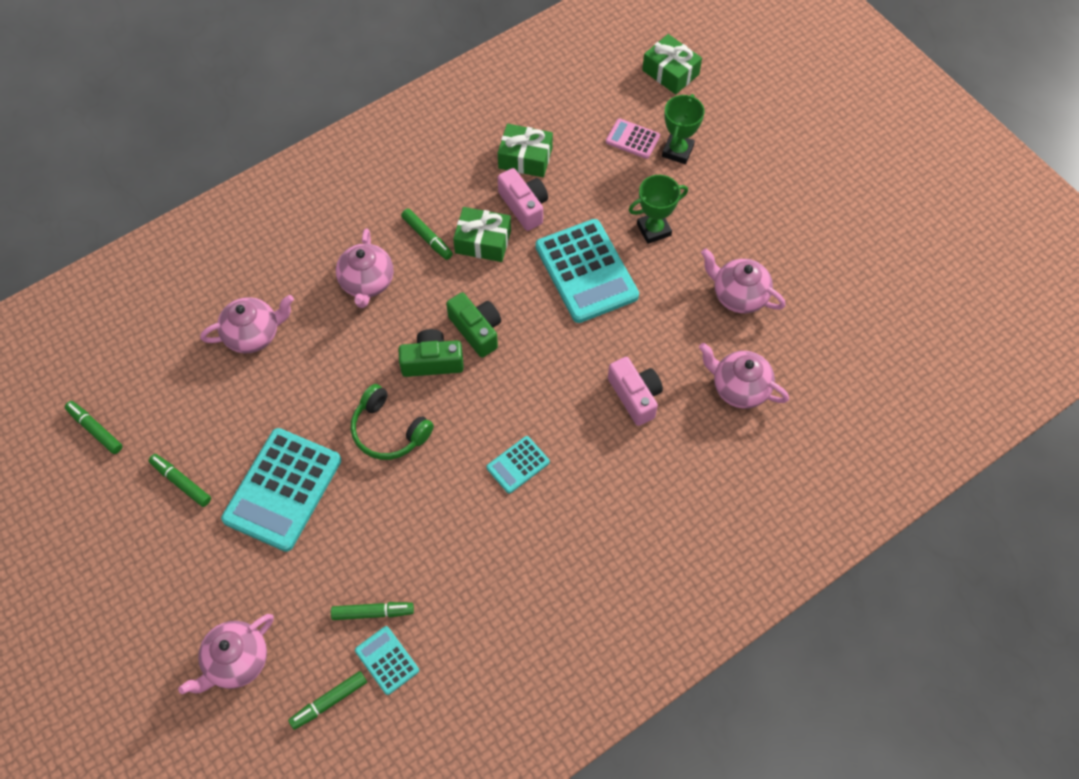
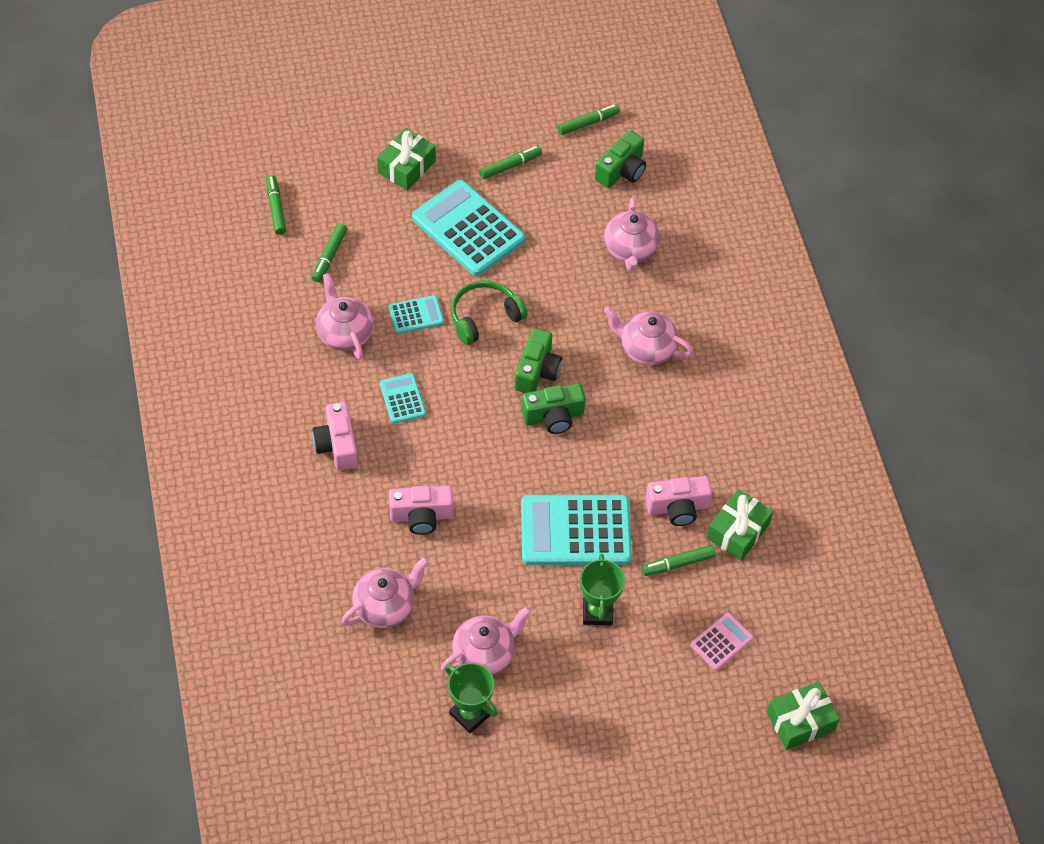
camera: 110 degrees right, 5 degrees down
(152, 376) = (621, 170): none -> green camera
(236, 662) = (340, 162): pink teapot -> pink teapot (344, 333)
(387, 660) = (286, 253): turquoise calculator -> turquoise calculator (416, 315)
(427, 237) = (676, 413): green marker -> green marker (678, 564)
(483, 241) = (650, 457): green gift -> green gift (406, 167)
(597, 501) = (337, 445): none -> pink camera
(677, 151) = (687, 679): green trophy -> green trophy (470, 714)

